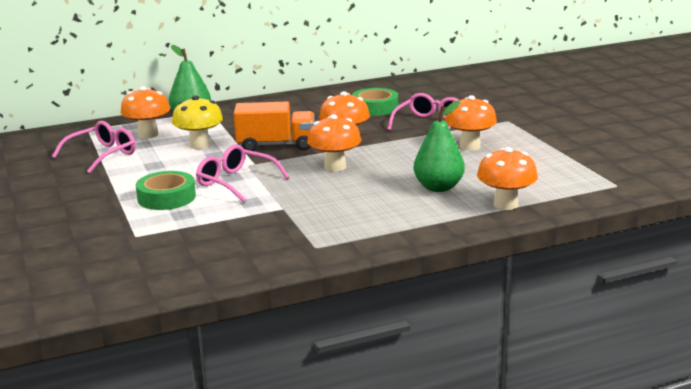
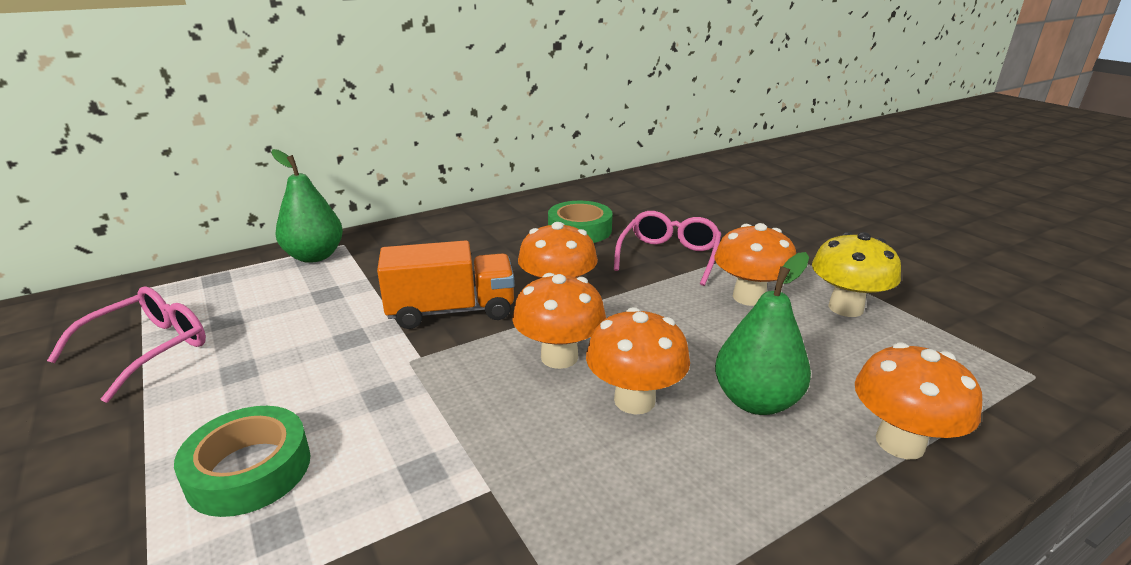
camera: 10 degrees left, 5 degrees up
(148, 134) = (240, 296): orange mushroom -> orange mushroom (634, 400)
(199, 145) = (325, 316): yellow mushroom -> yellow mushroom (845, 308)
(236, 182) = (390, 410): pink glasses -> none

